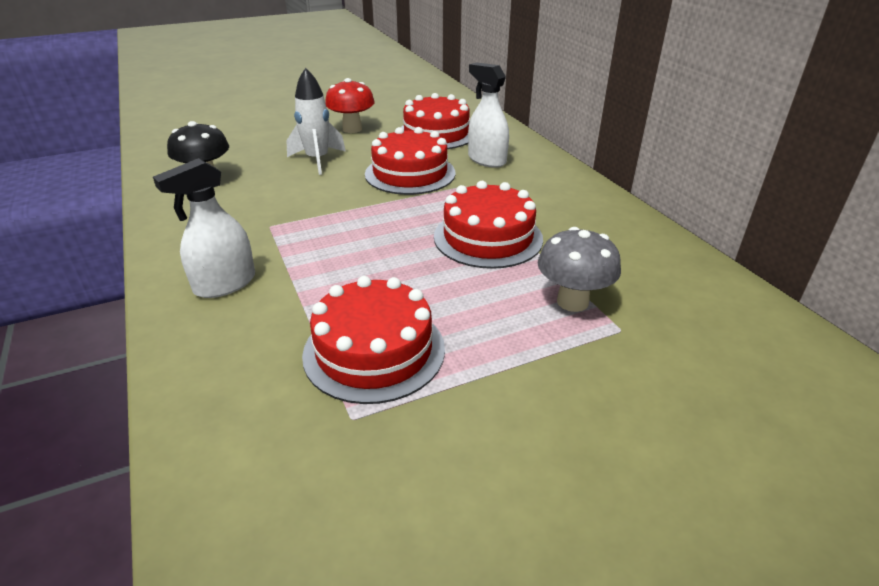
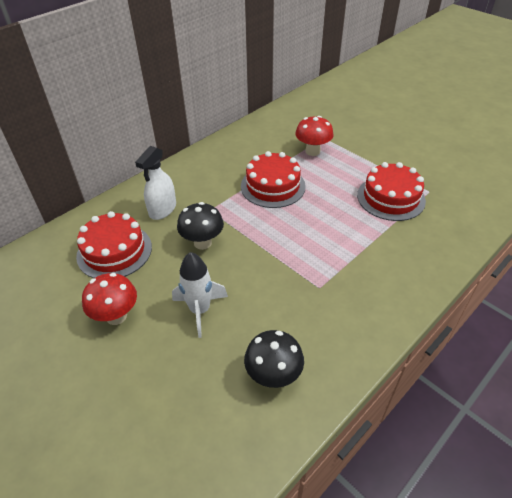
camera: 110 degrees left, 10 degrees up
(225, 284) = (391, 274): white spray bottle -> none
(410, 173) = (202, 243): red cake -> black mushroom
(572, 301) = (312, 151): grey mushroom -> red mushroom

